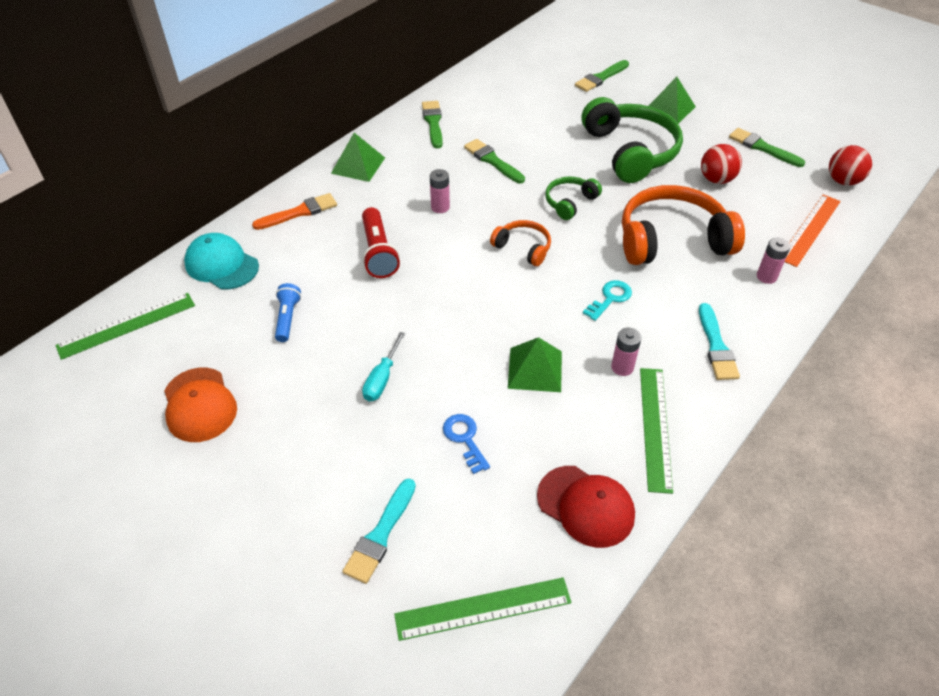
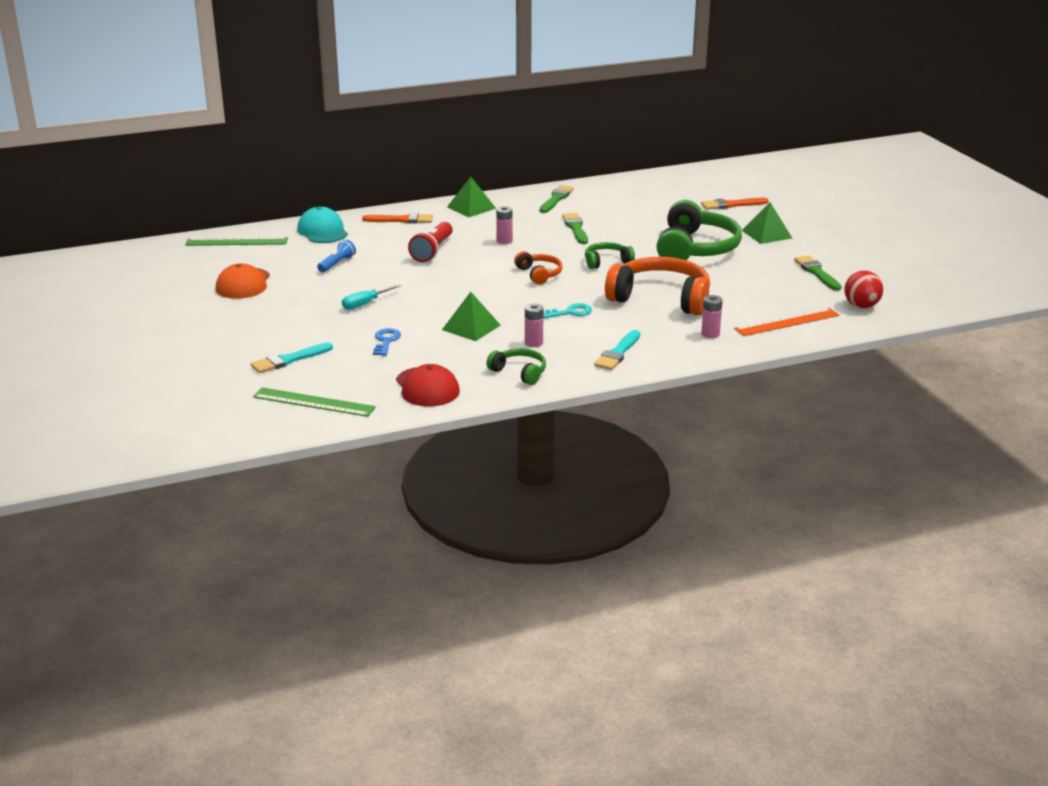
camera: 30 degrees right, 20 degrees down
(601, 78) = (731, 205): green brush -> orange brush
(655, 427) = (519, 372): green ruler -> green headphones
(716, 179) = (747, 279): red ball -> none

